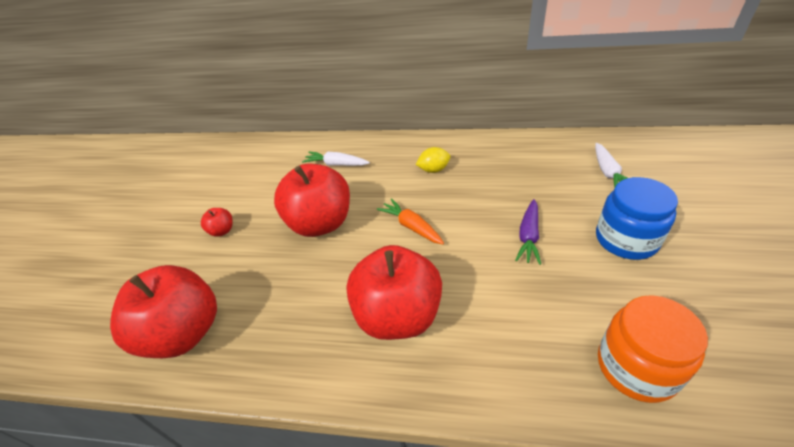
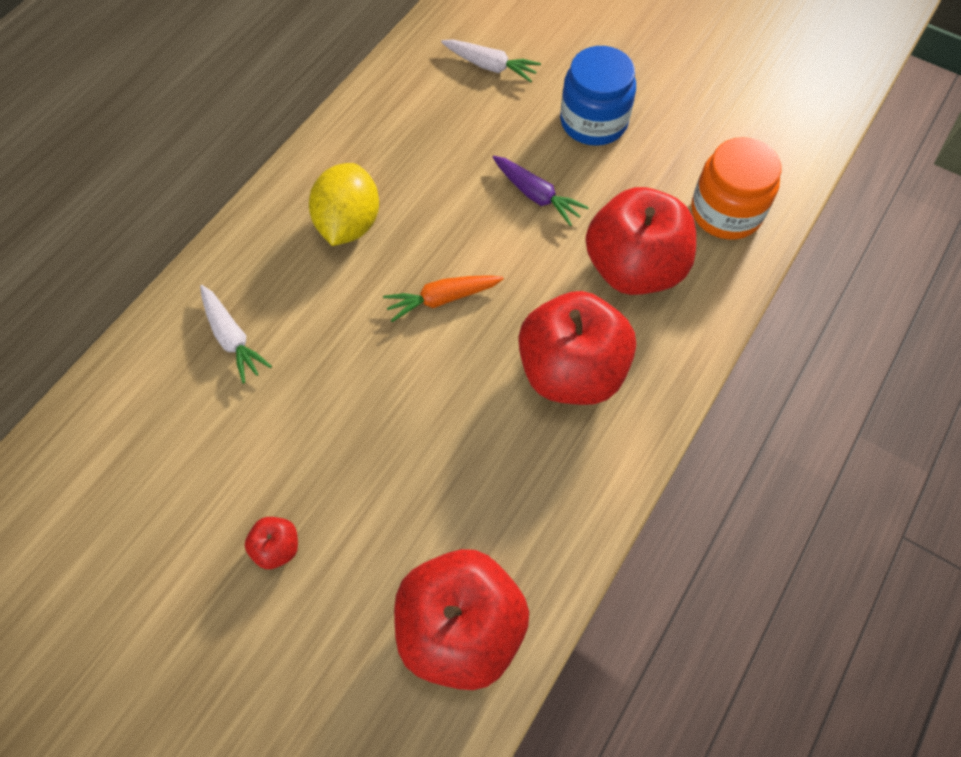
camera: 70 degrees left, 20 degrees up
(320, 223) = (360, 403): red apple -> red apple (634, 268)
(336, 164) = (232, 338): white carrot -> white carrot turned 75 degrees counterclockwise
(433, 170) = (348, 224): yellow lemon -> yellow lemon, size x1.70

